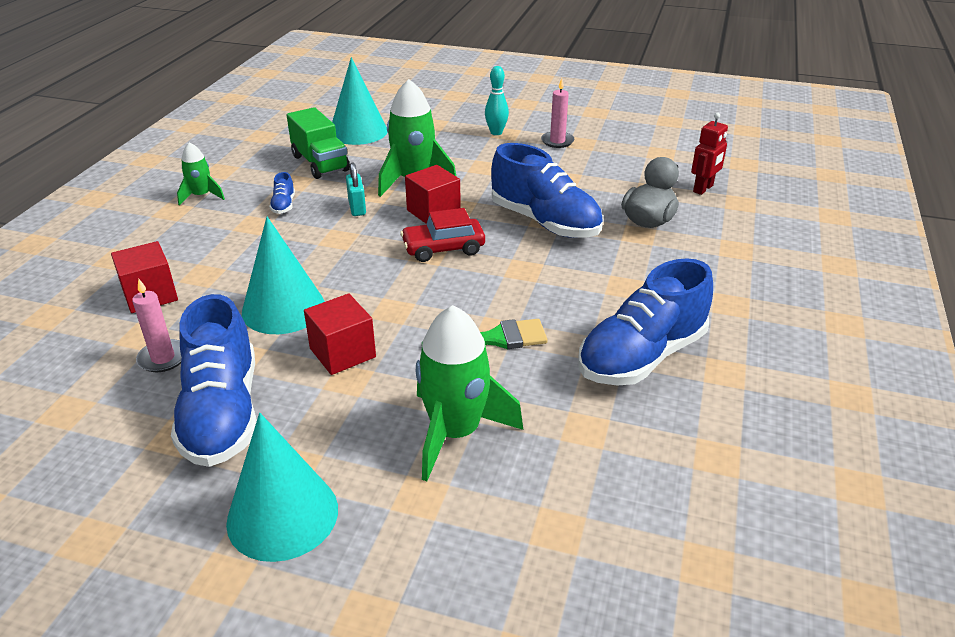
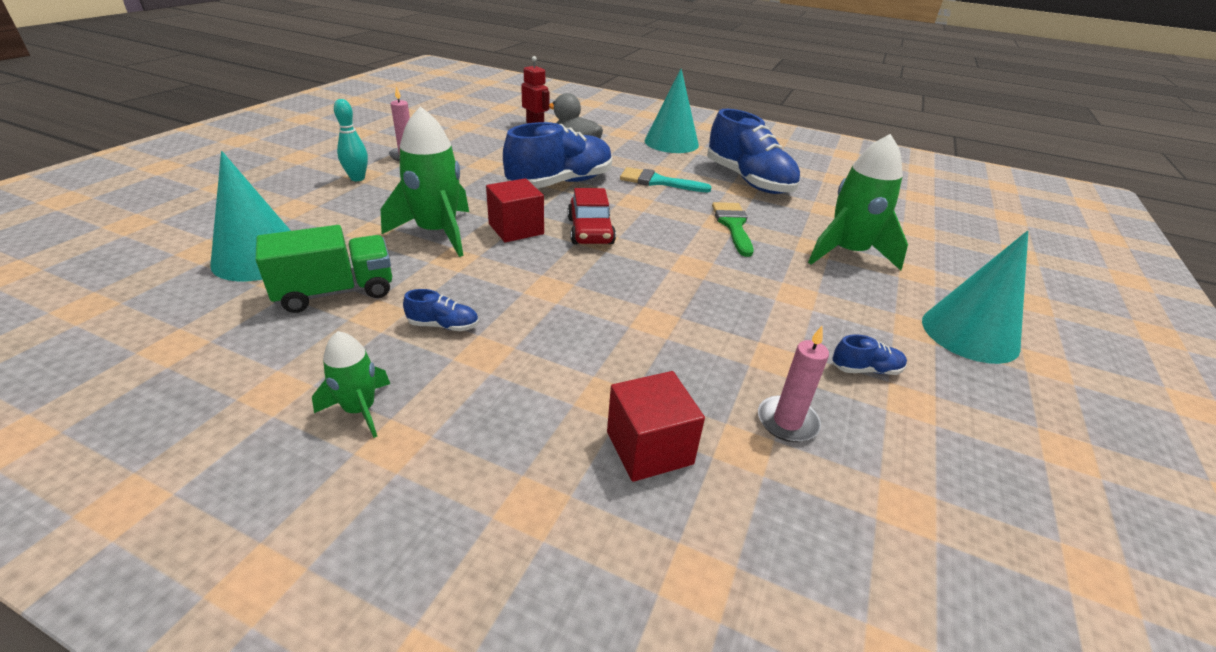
camera: 85 degrees left, 0 degrees up
(222, 413) = (865, 370): blue shoe -> blue shoe, size x0.40
(283, 308) = (687, 329): turquoise cone -> turquoise cone (671, 142)
(342, 353) = (760, 296): red cube -> none
(357, 208) = (482, 272): turquoise padlock -> none
(588, 282) = (657, 182): none -> turquoise brush

